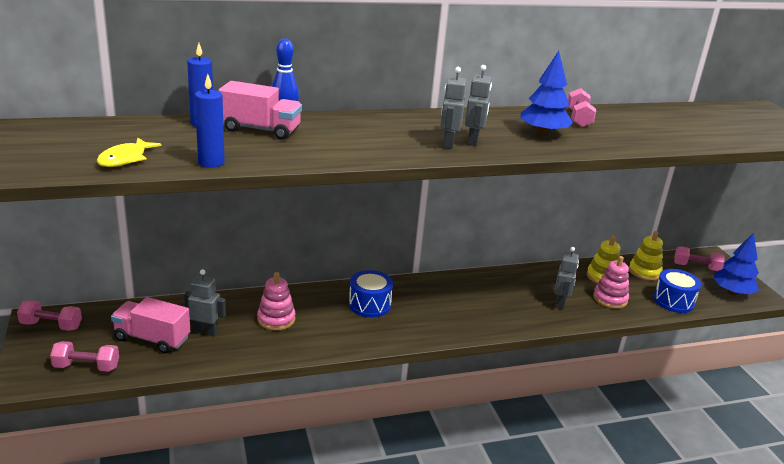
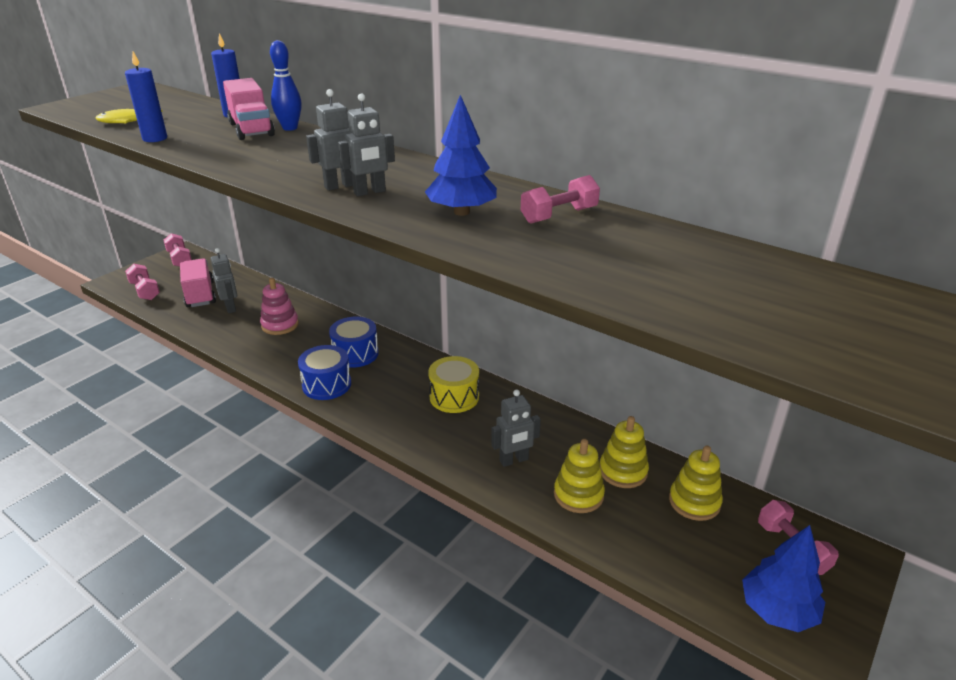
camera: 55 degrees right, 5 degrees up
(473, 292) = (454, 397): none -> yellow drum
(610, 299) = (578, 495): pink stacking toy -> yellow stacking toy
(673, 301) = (656, 554): blue drum -> blue drum (326, 384)

